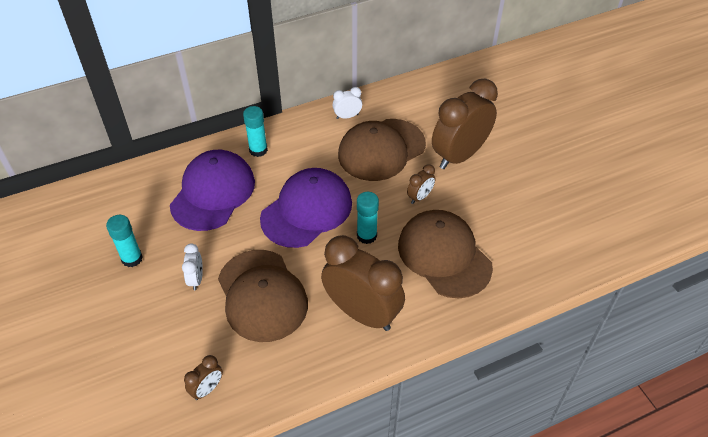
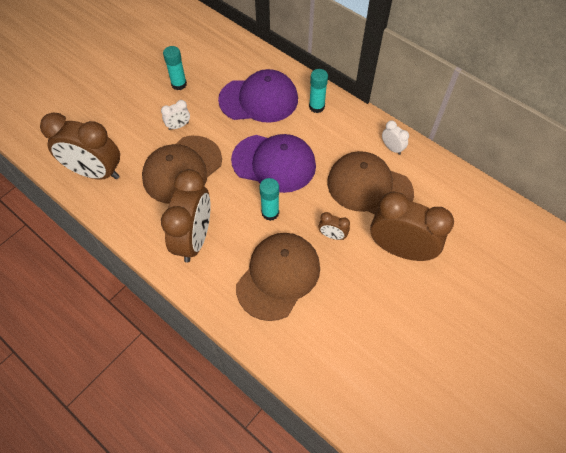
camera: 65 degrees right, 10 degrees up
(207, 389) = (96, 172): brown clock -> brown clock, size x2.29

